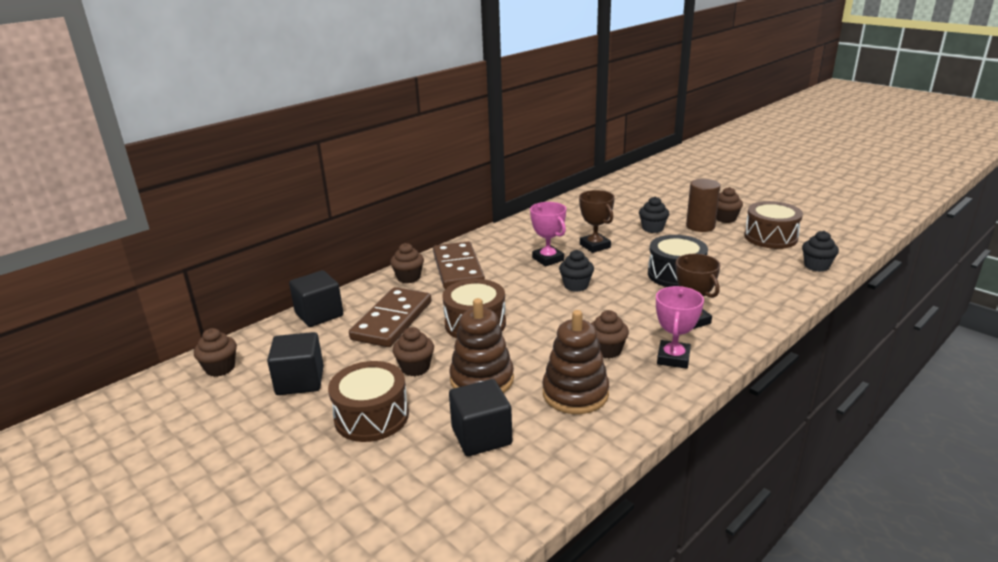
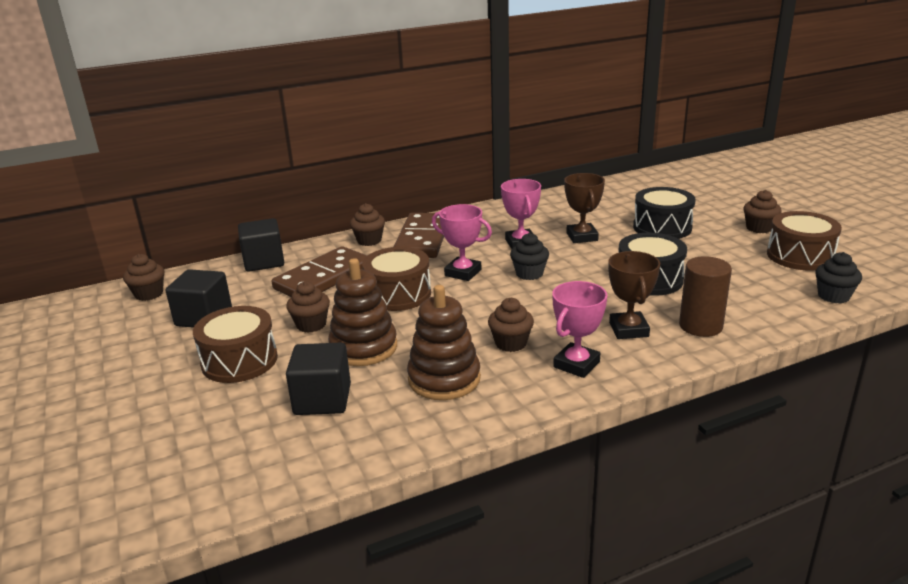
camera: 20 degrees right, 0 degrees up
(518, 294) = (463, 273): none -> pink trophy
(652, 228) = (662, 227): black cupcake -> black drum
(700, 226) = (721, 232): brown cylinder -> brown cylinder (700, 326)

